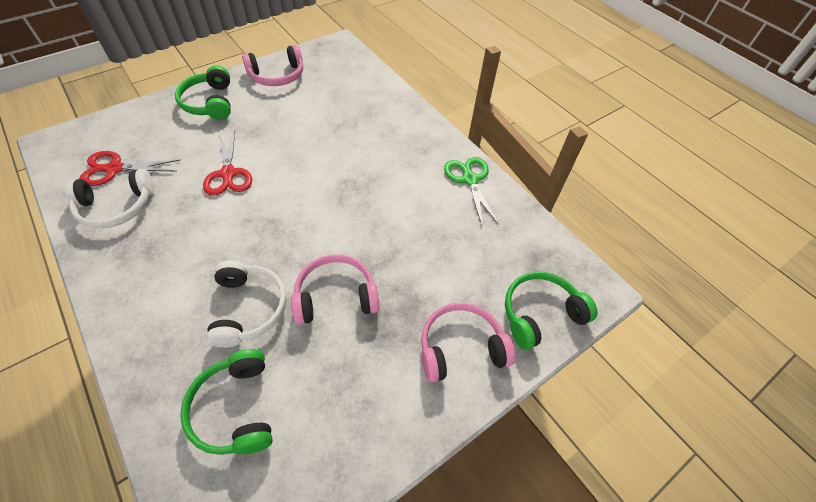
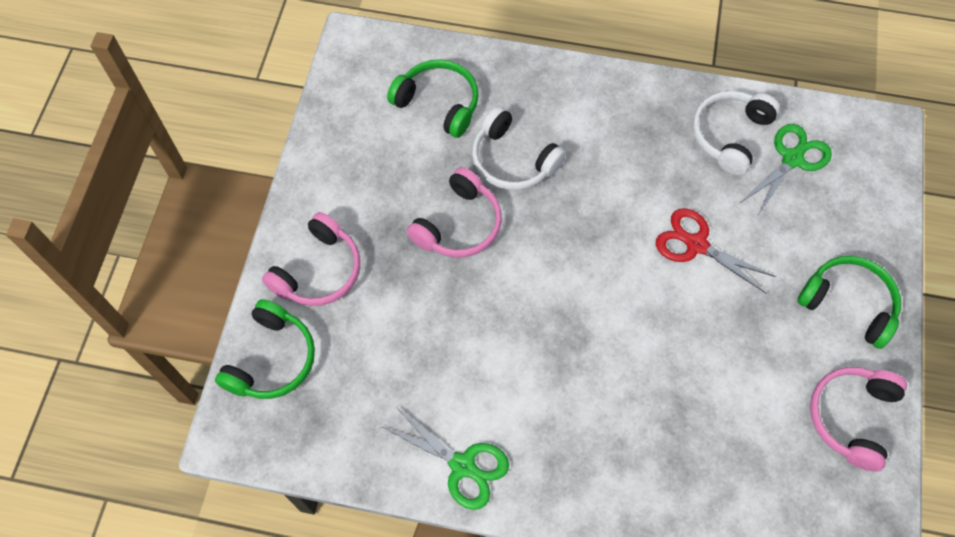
camera: 140 degrees right, 10 degrees up
(115, 169) = (792, 159): red scissors -> green scissors

